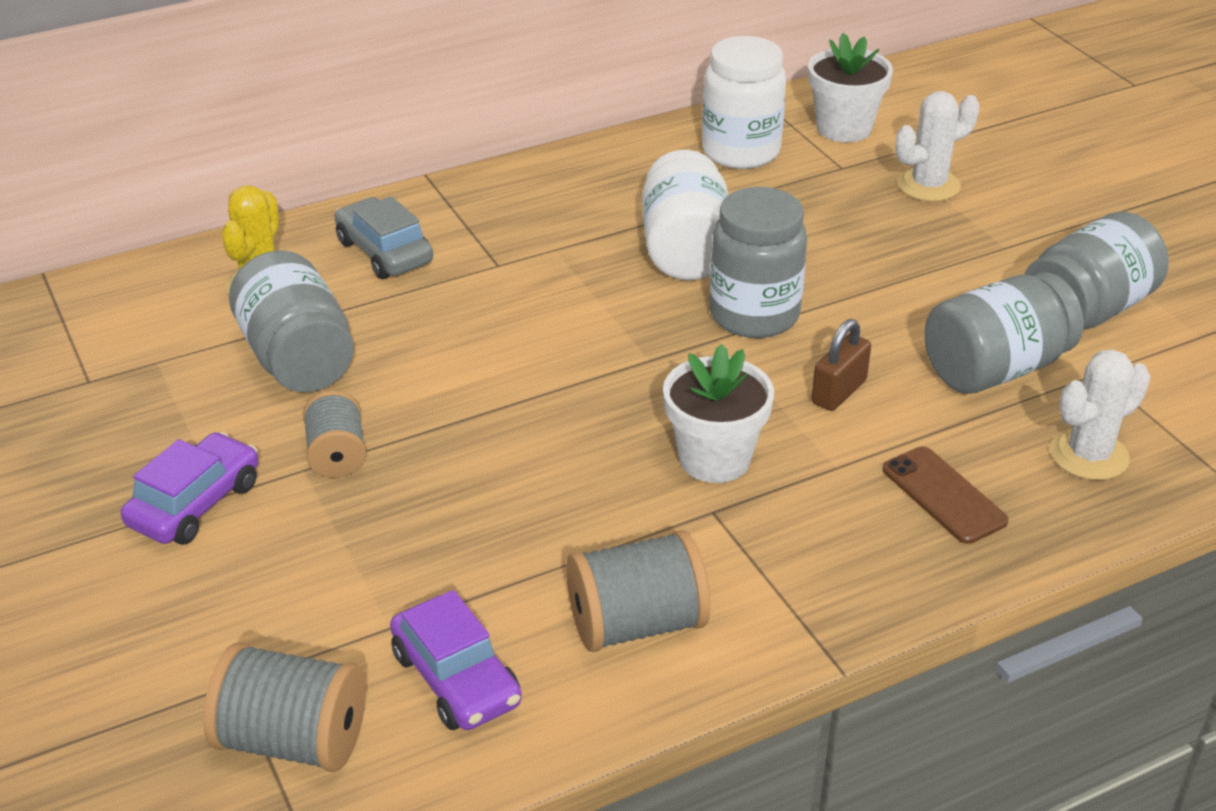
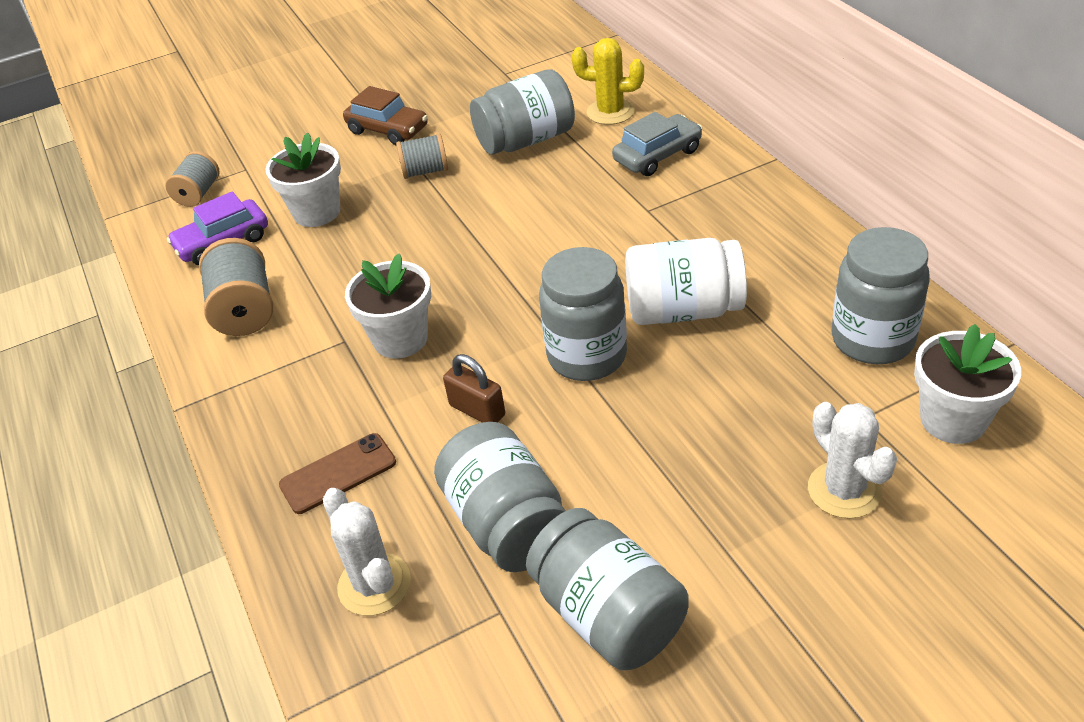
camera: 95 degrees right, 5 degrees up
(195, 504) = (388, 130): purple car -> brown car
(293, 740) = (198, 193): grey spool -> grey spool, size x0.65
(405, 569) = (317, 212): none -> white flower pot
(740, 151) = (872, 339): white jar -> grey jar

